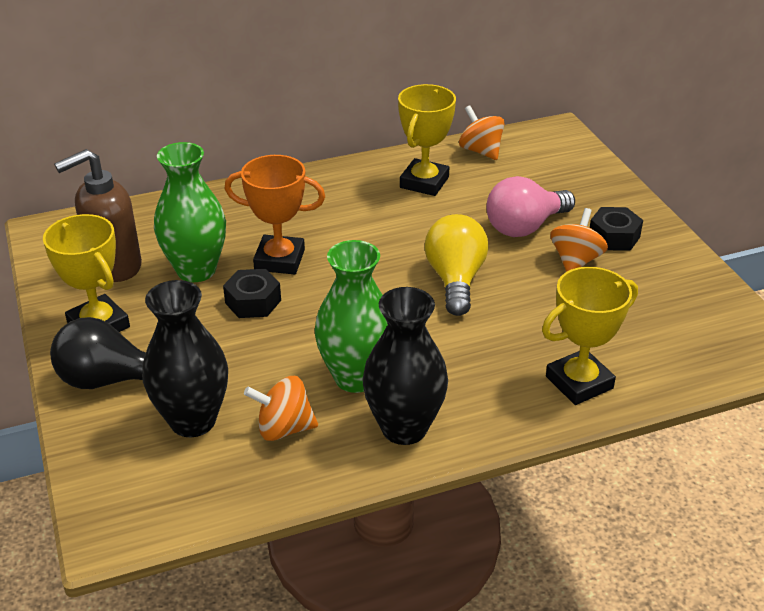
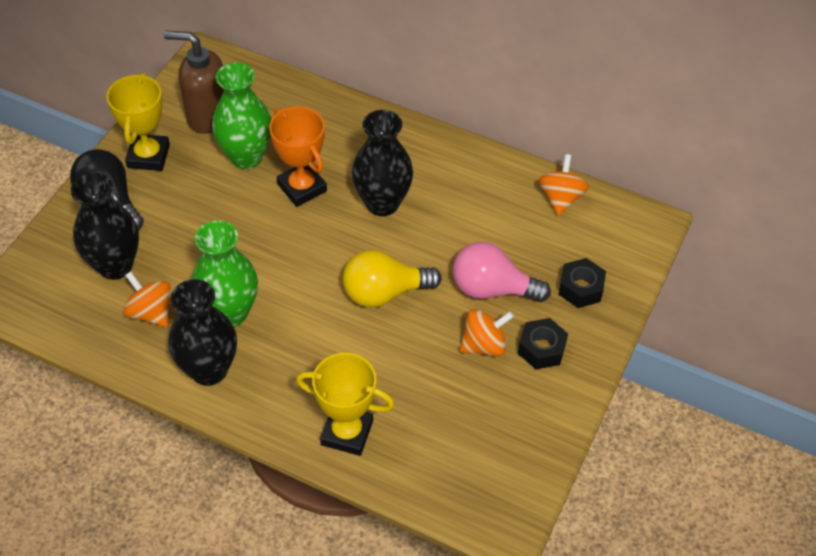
camera: 45 degrees right, 15 degrees up
(253, 301) = (247, 208): black nut -> black nut (580, 288)
(361, 230) = (382, 203): none -> black vase
(424, 182) = (479, 195): yellow trophy -> none
(455, 280) = (384, 292): yellow light bulb -> yellow light bulb turned 150 degrees counterclockwise

